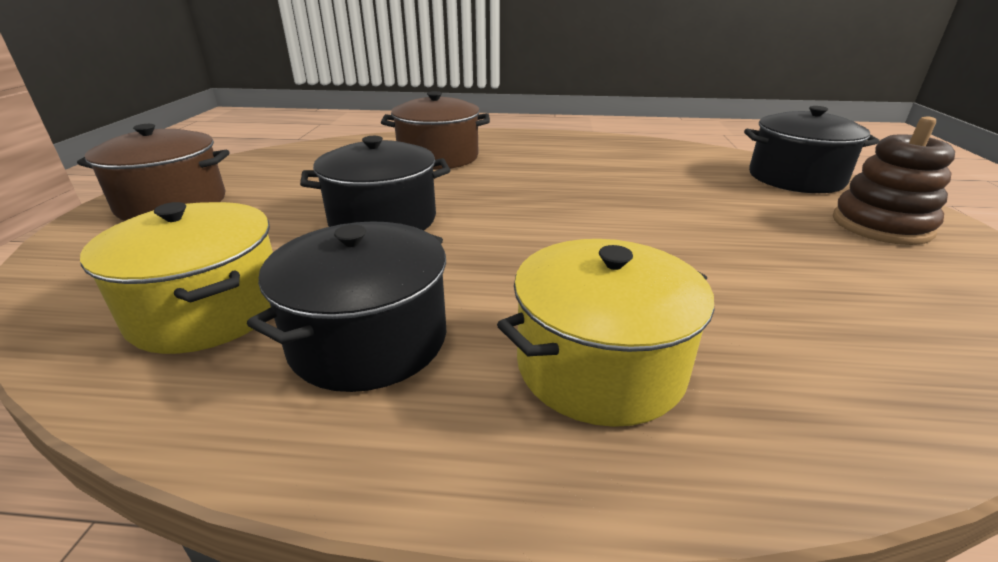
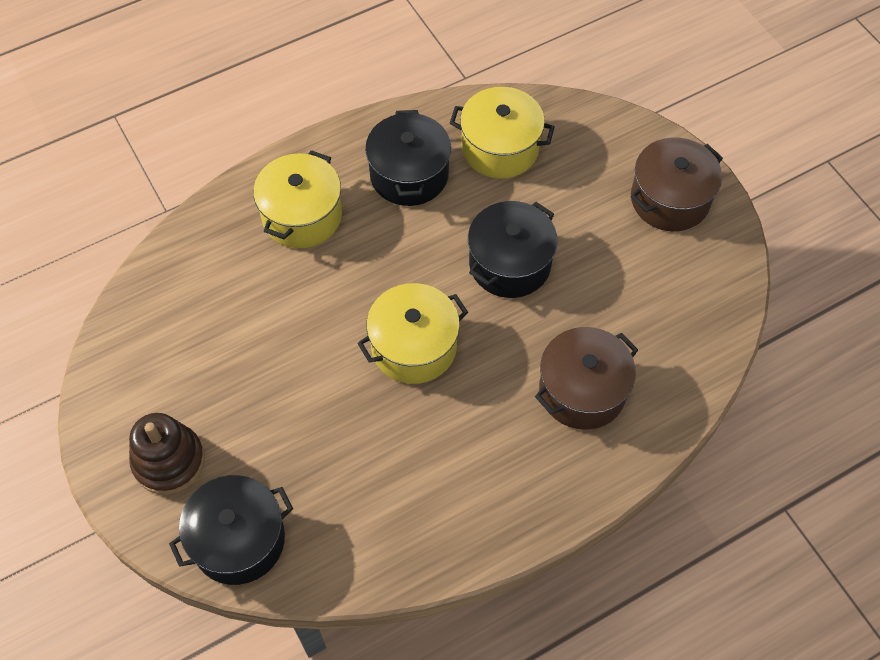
camera: 145 degrees right, 30 degrees up
(549, 208) = (414, 347): none -> yellow pot

